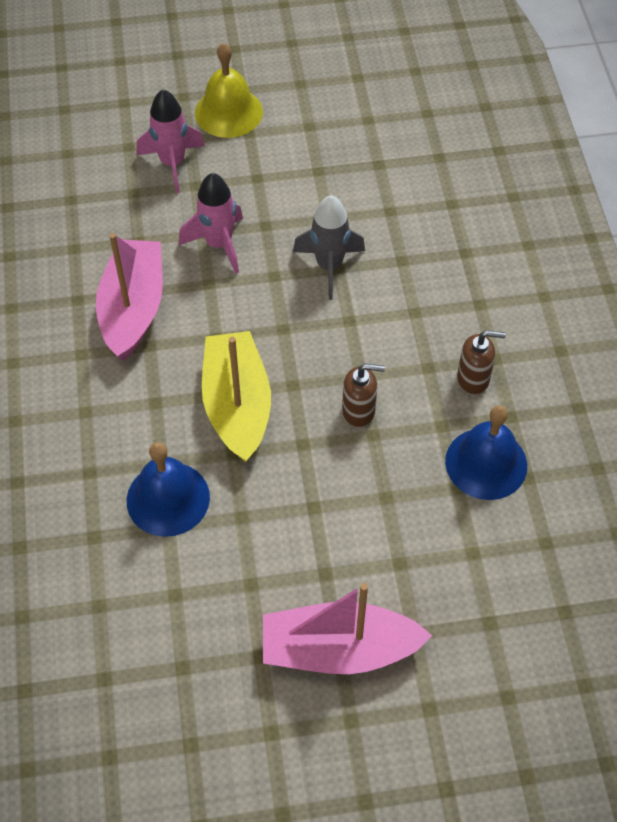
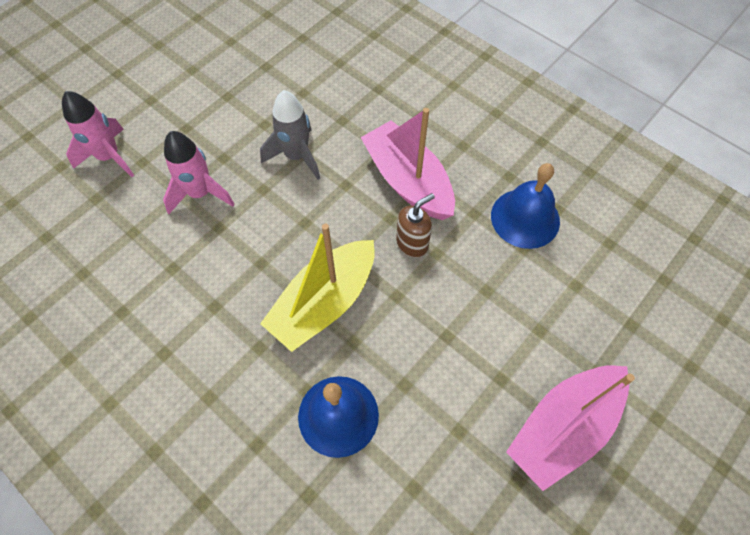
camera: 40 degrees left, 5 degrees up
(133, 308) = (175, 287): pink boat -> pink boat (408, 181)
(228, 112) = (121, 94): yellow bell -> none
(237, 405) = (324, 302): yellow boat -> yellow boat turned 90 degrees counterclockwise
(473, 379) = (463, 168): brown soap dispenser -> none

